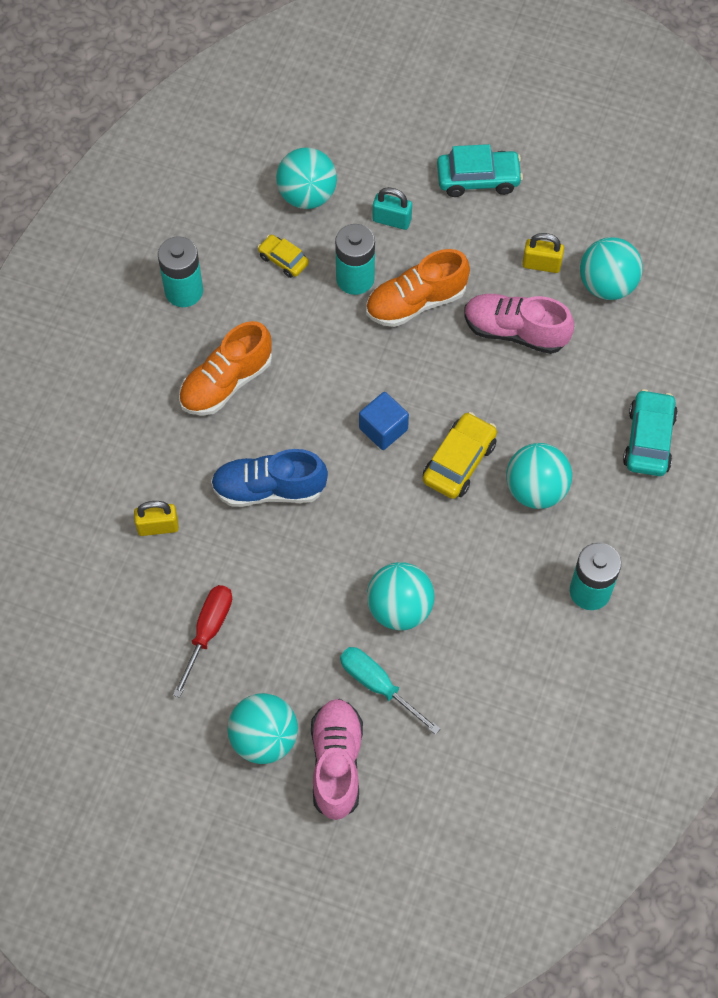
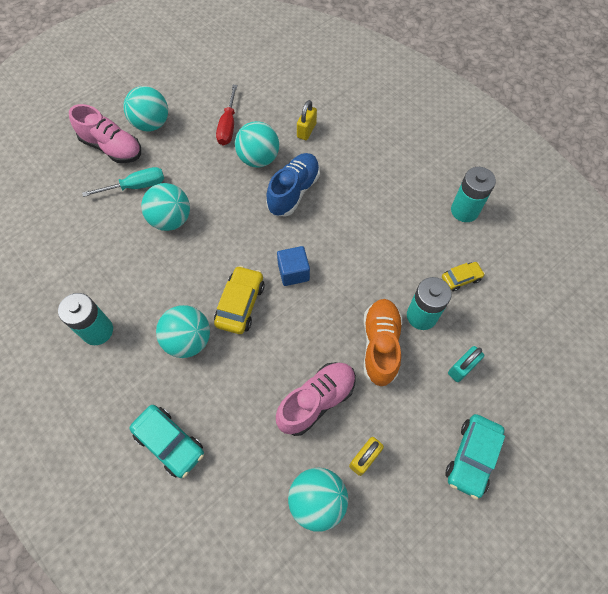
camera: 120 degrees right, 0 degrees up
(208, 631) = (228, 126): red screwdriver -> red screwdriver turned 45 degrees clockwise
(226, 382) = (381, 203): orange shoe -> none
(307, 195) = (512, 321): turquoise ball -> turquoise ball (258, 159)
(459, 462) = (240, 304): yellow car -> yellow car turned 135 degrees counterclockwise

